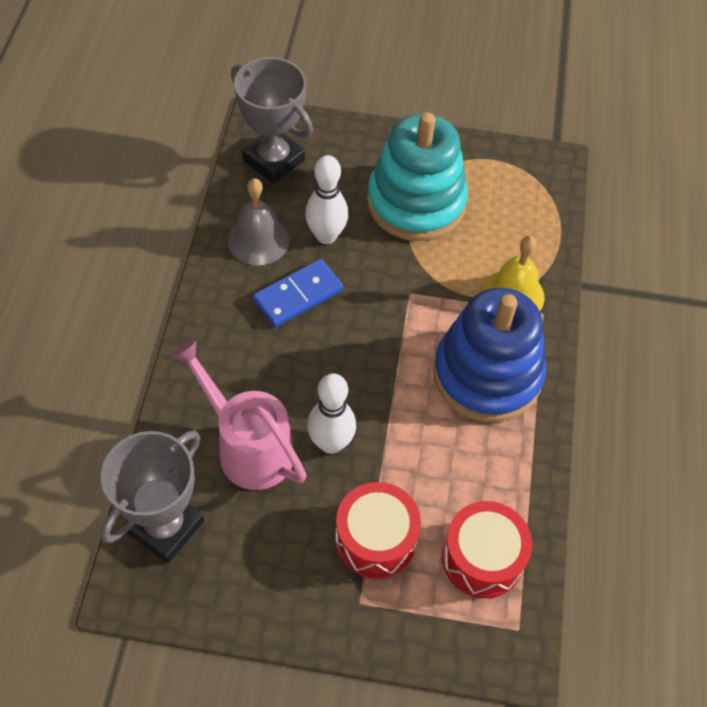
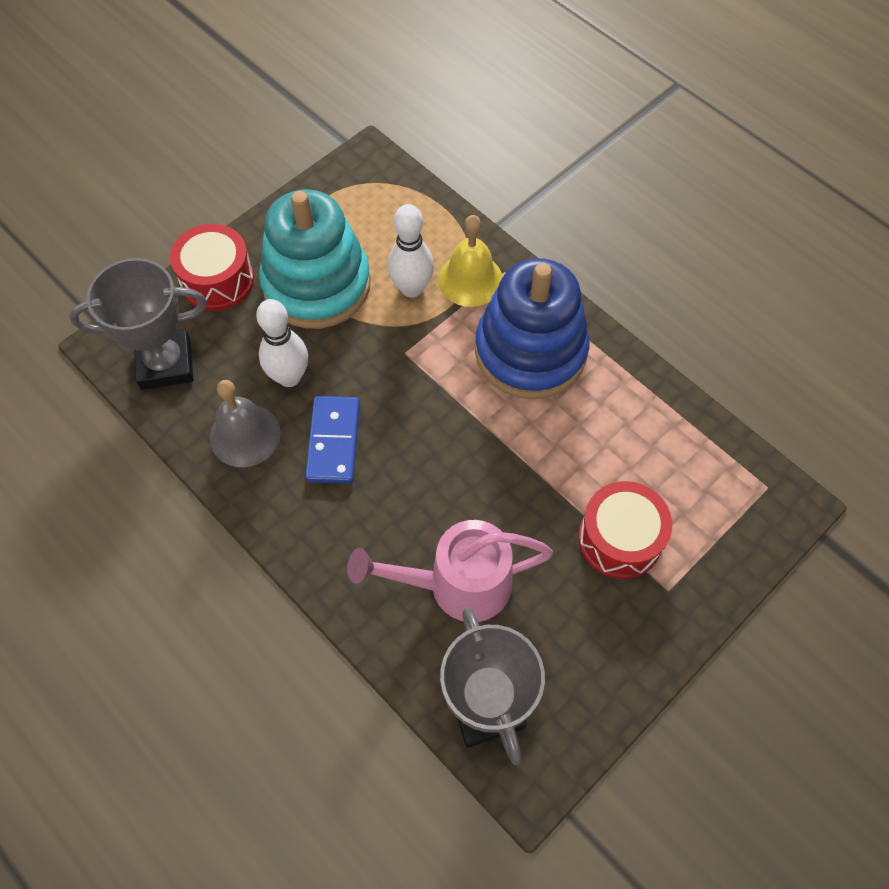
camera: 50 degrees left, 5 degrees up
(331, 443) = (504, 514): white bowling pin -> white bowling pin (411, 288)
(482, 558) = (691, 470): red drum -> red drum (217, 280)

